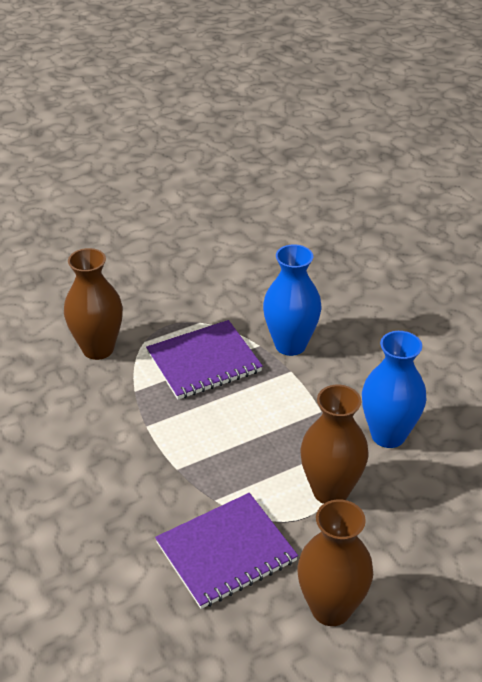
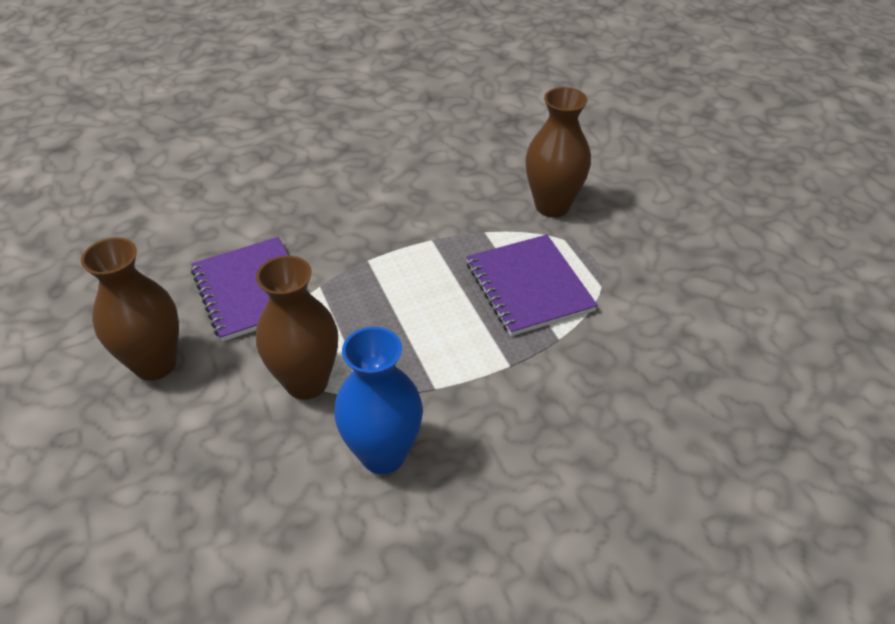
camera: 95 degrees right, 5 degrees up
(290, 345) = (560, 370): blue vase -> none

